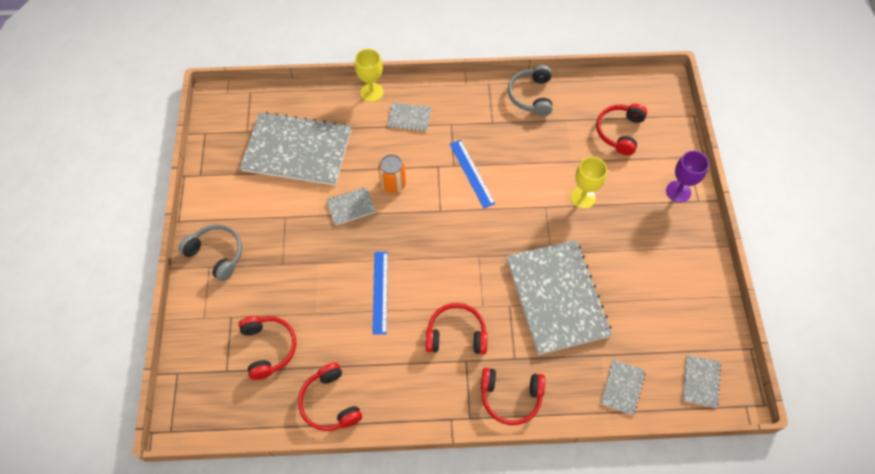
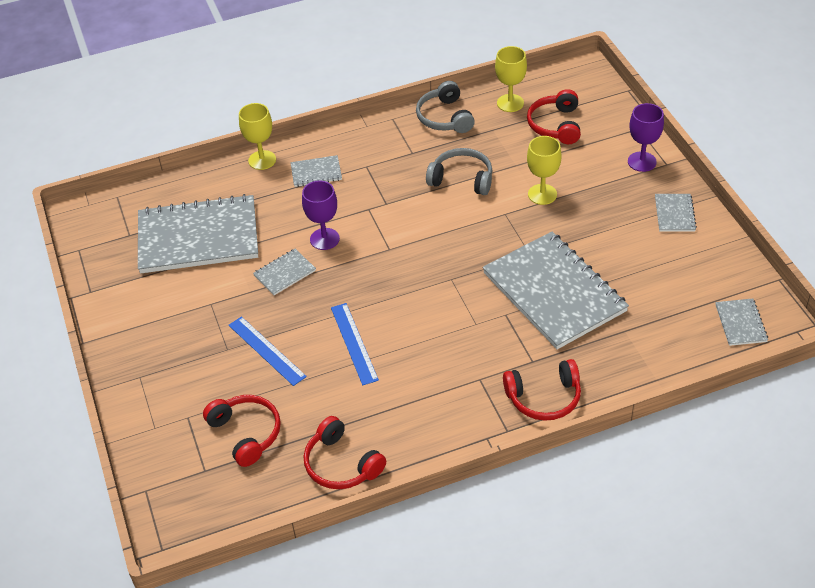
camera: 15 degrees left, 15 degrees down
(217, 254) = (144, 361): grey headphones -> grey headphones (462, 179)
(393, 184) = (324, 239): orange can -> purple goblet
(456, 334) = (458, 357): red headphones -> none
(472, 173) = (410, 205): blue ruler -> blue ruler (266, 350)
(590, 98) = (510, 103): none -> yellow goblet
(622, 387) = (661, 353): grey notebook -> grey notebook (674, 214)

